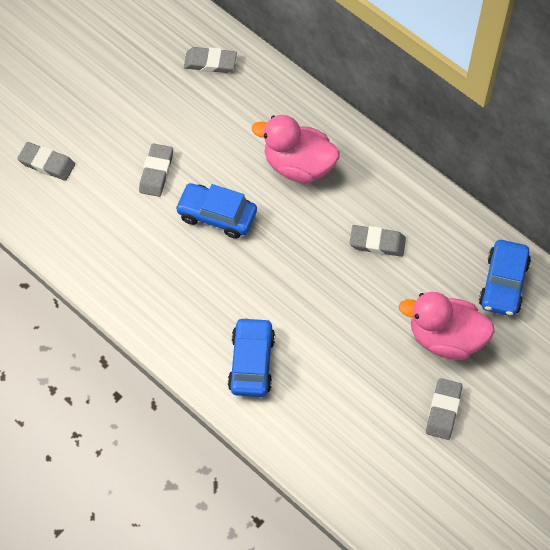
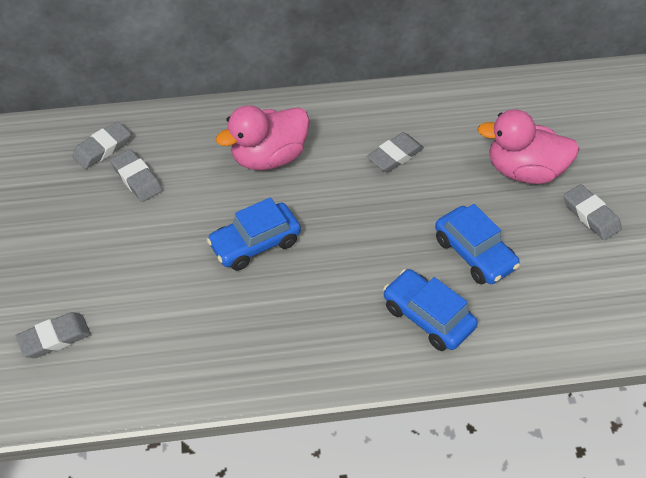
camera: 50 degrees left, 10 degrees down
(156, 172) = (163, 258): grey eraser -> grey eraser (137, 178)
(445, 338) = (524, 171): pink duck -> pink duck turned 45 degrees clockwise
(503, 284) = (507, 106): blue car -> blue car (474, 253)

